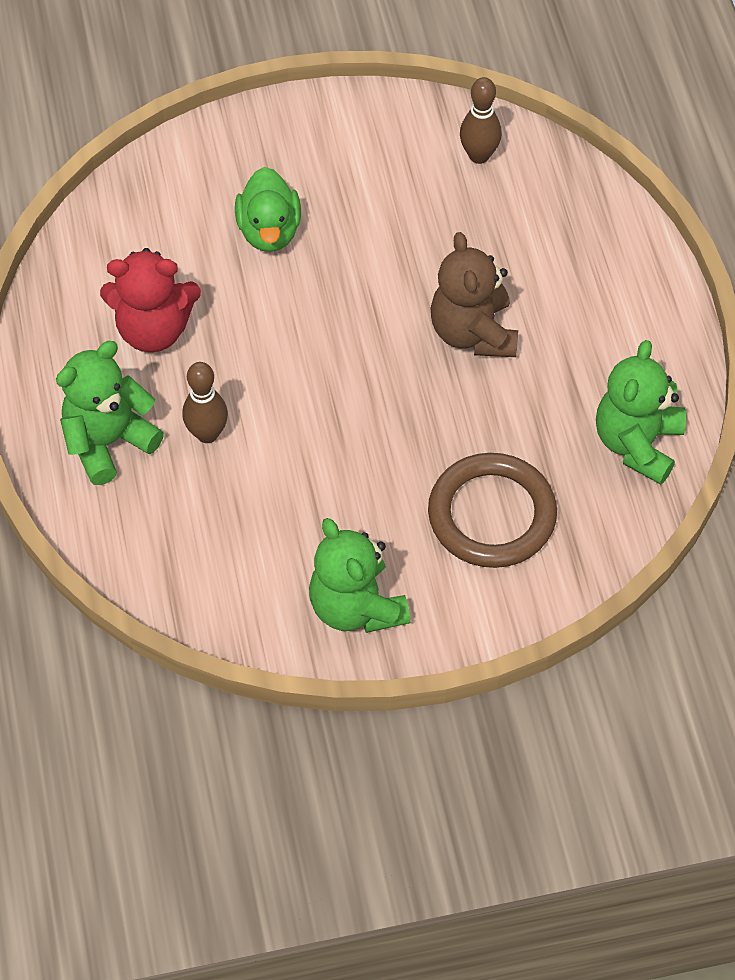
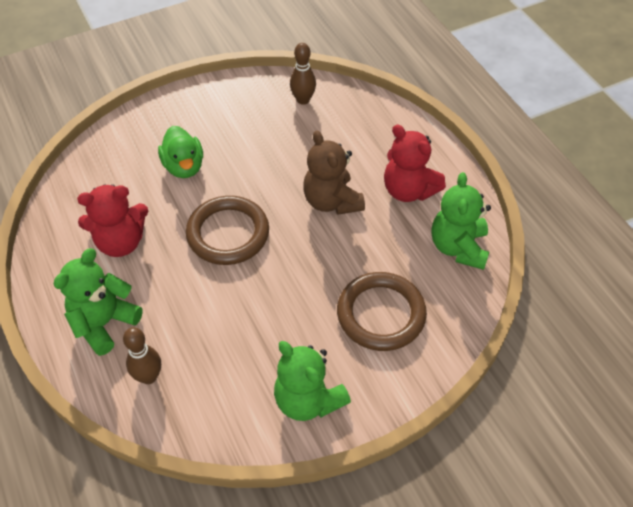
camera: 15 degrees left, 5 degrees down
(207, 434) = (173, 302): brown bowling pin -> brown bowling pin (149, 376)
(308, 349) = (228, 233): none -> brown ring
(594, 340) = (408, 190): none -> red teddy bear

